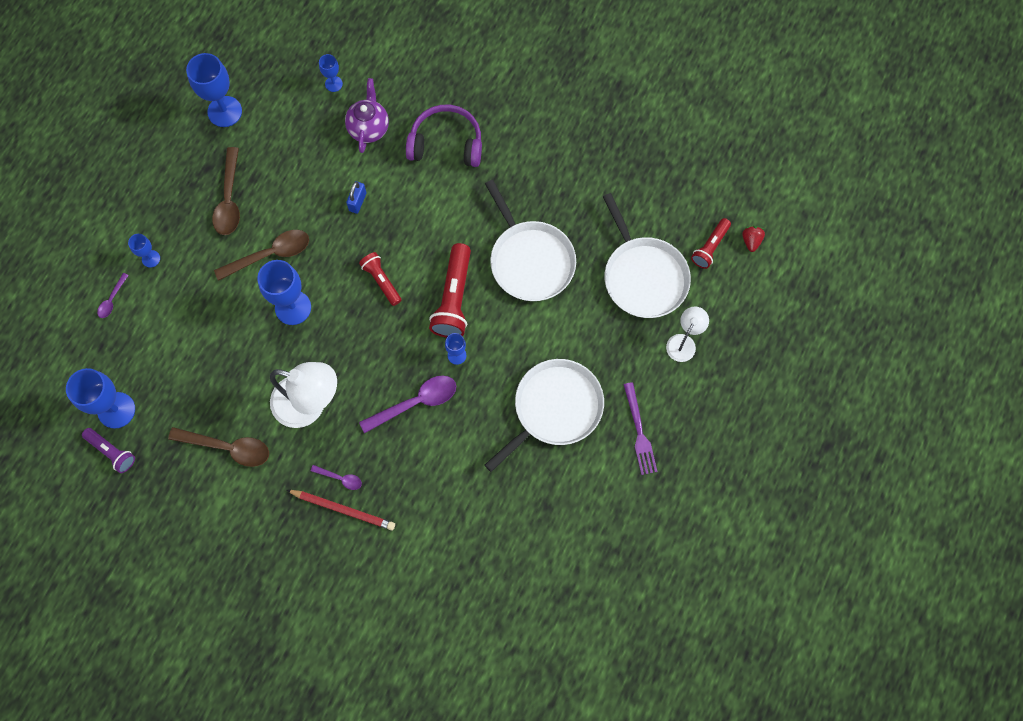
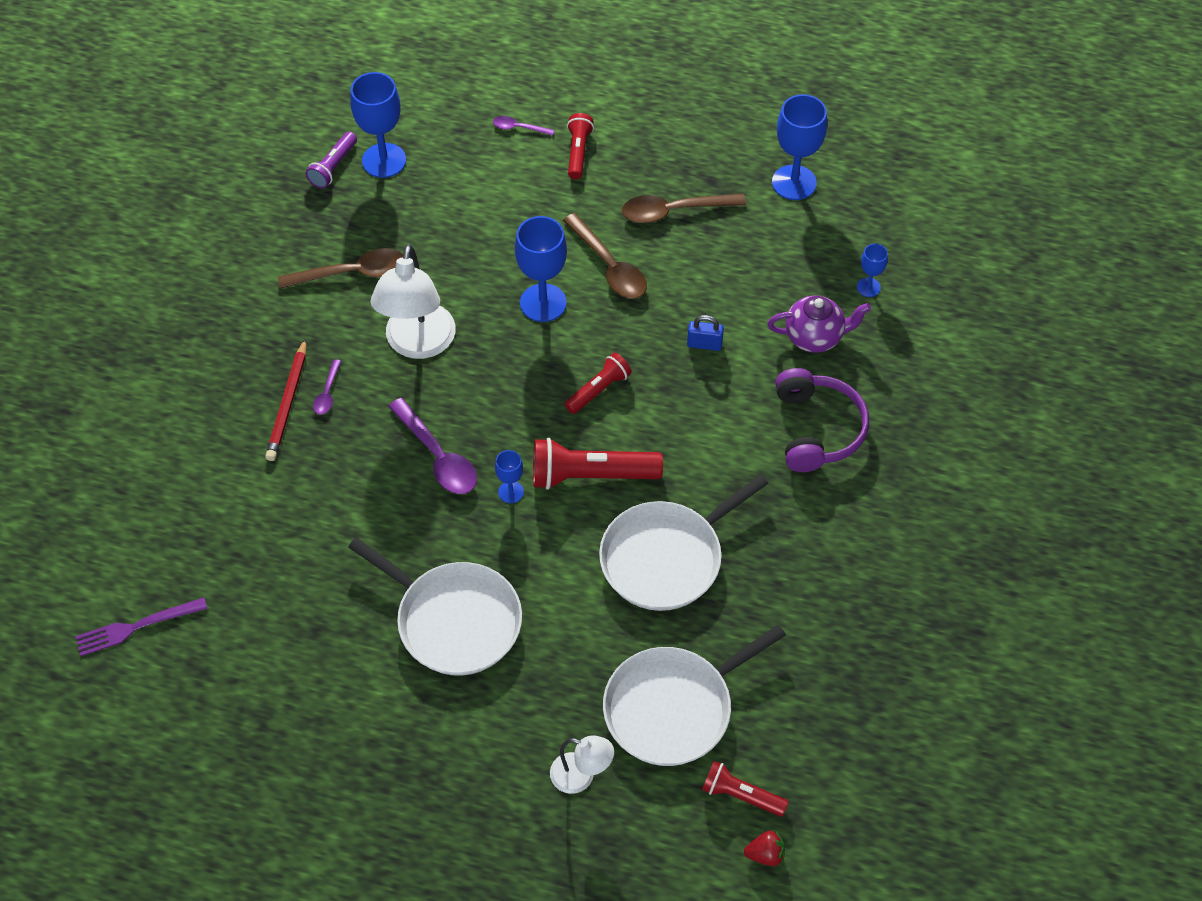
camera: 80 degrees right, 15 degrees down
(151, 258) = (578, 152): blue goblet -> red flashlight
(228, 447) = (352, 273): brown spoon -> brown spoon turned 105 degrees counterclockwise
(639, 432) = (435, 733): purple fork -> purple fork (136, 627)

